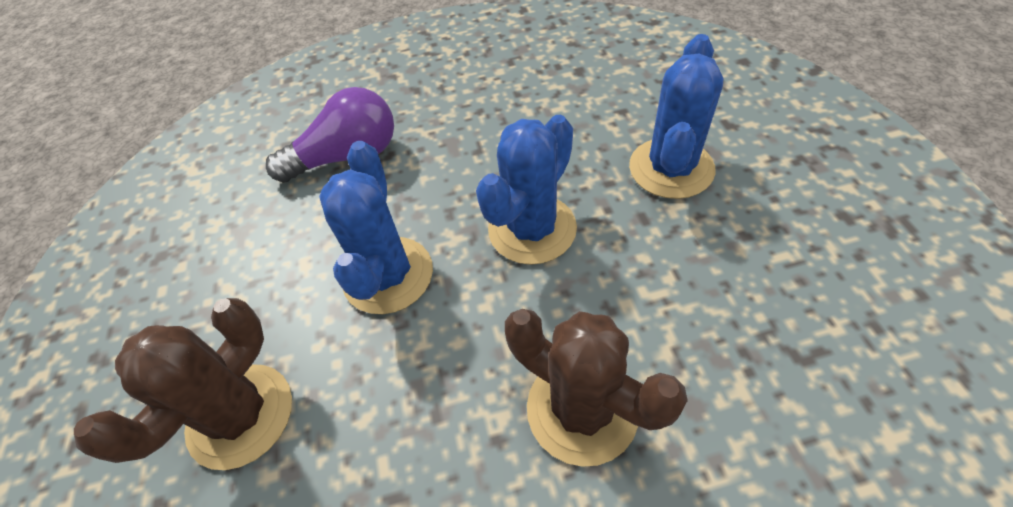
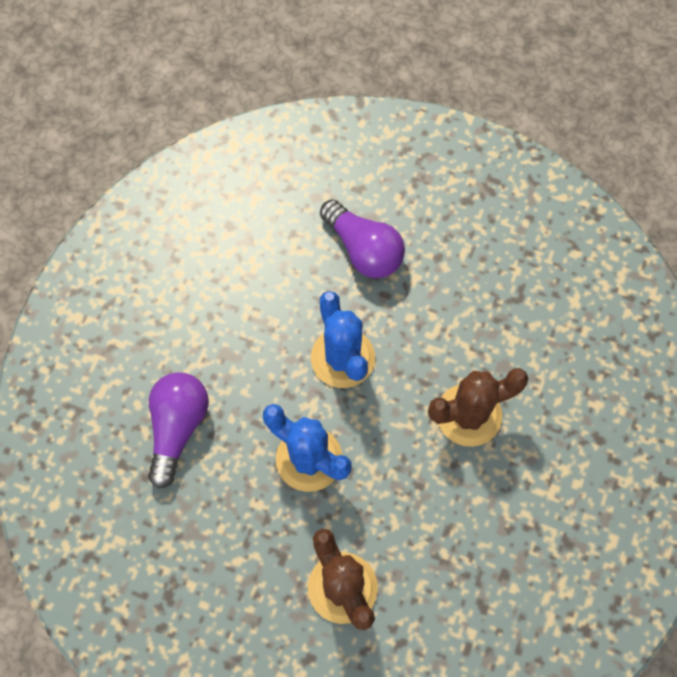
camera: 60 degrees left, 15 degrees up
(671, 168) = (363, 250): blue cactus -> purple light bulb

